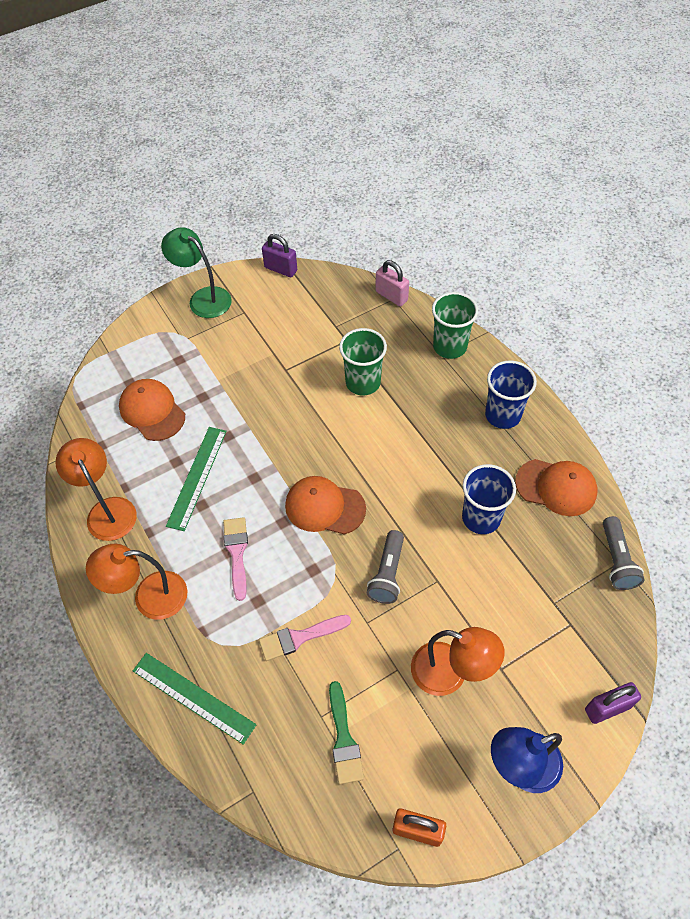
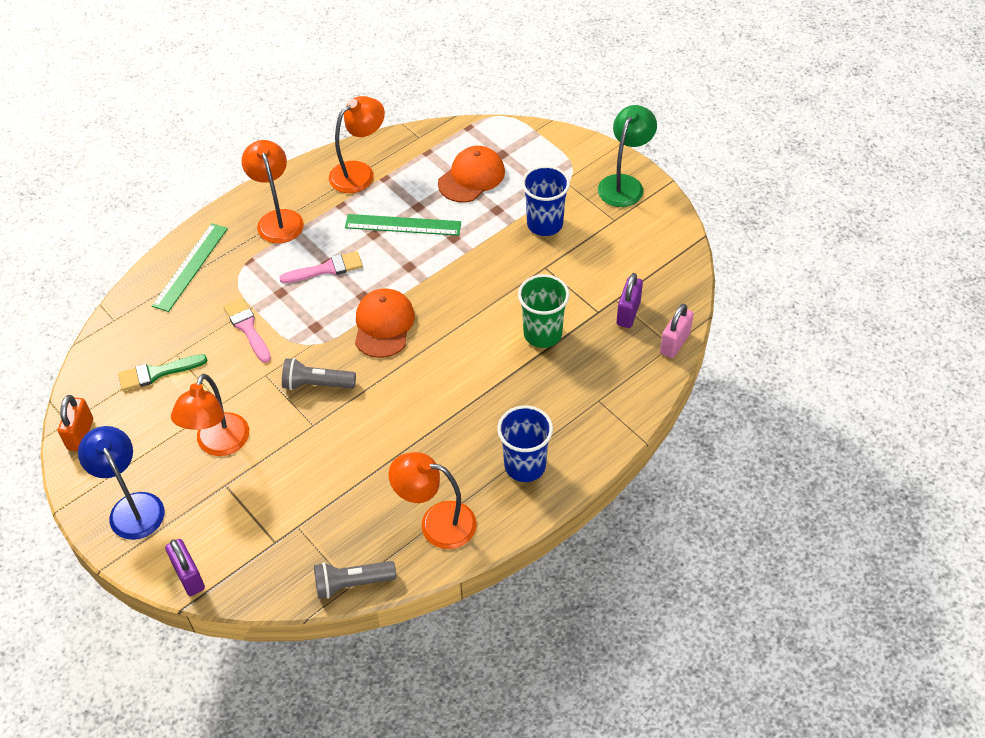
camera: 80 degrees right, 5 degrees down
(281, 269) = (686, 239): purple padlock -> purple padlock (628, 313)
(449, 346) = (612, 406): green cup -> none
(481, 518) = (388, 455): blue cup -> blue cup (545, 224)
(556, 487) = (436, 522): orange cap -> orange lamp

